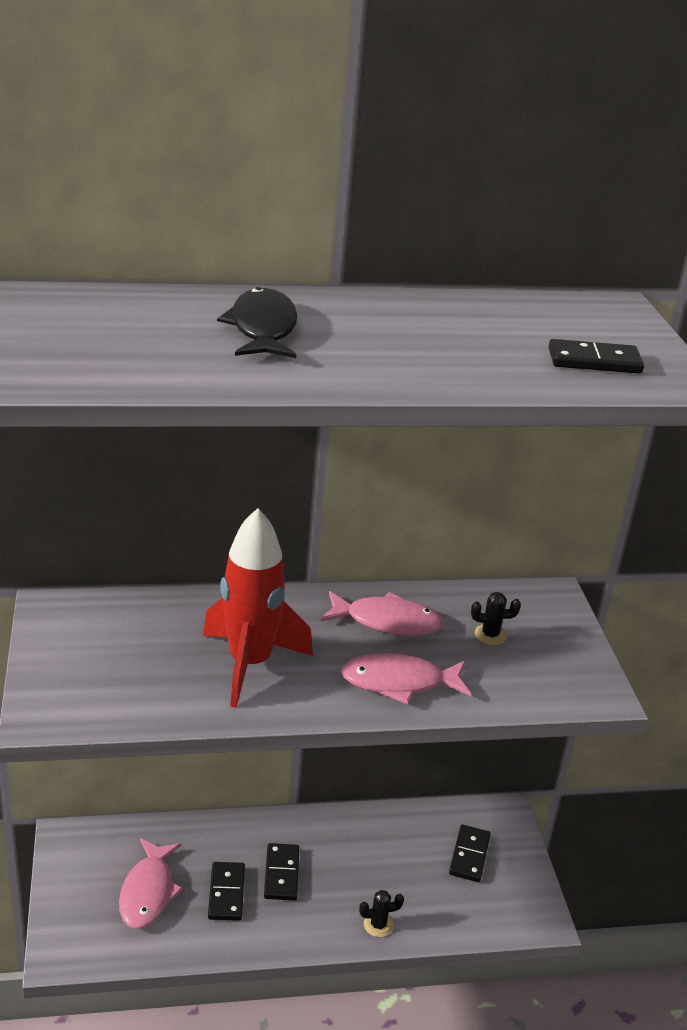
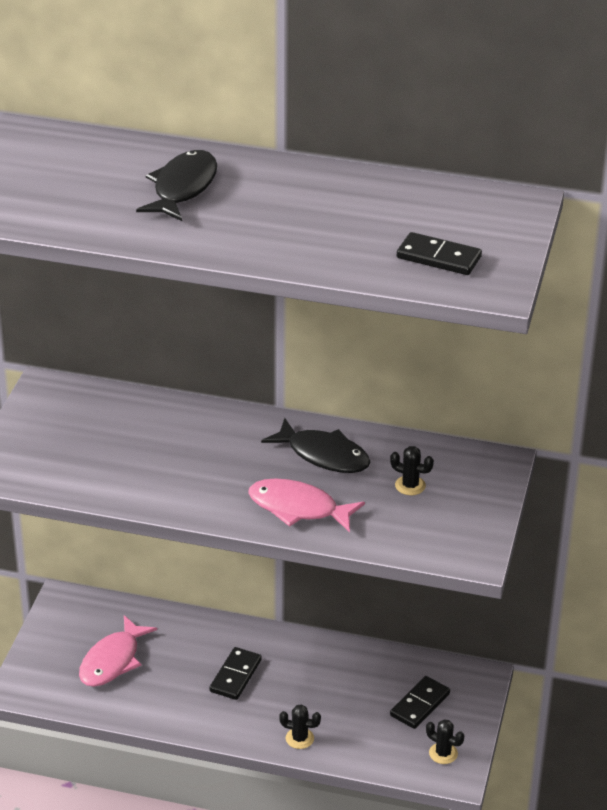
camera: 25 degrees right, 5 degrees up
(226, 893) = (179, 679): black domino -> none
(250, 664) = (181, 466): red rocket -> none
(387, 621) = (323, 455): pink fish -> black fish
(518, 900) = (443, 753): none -> black cactus

